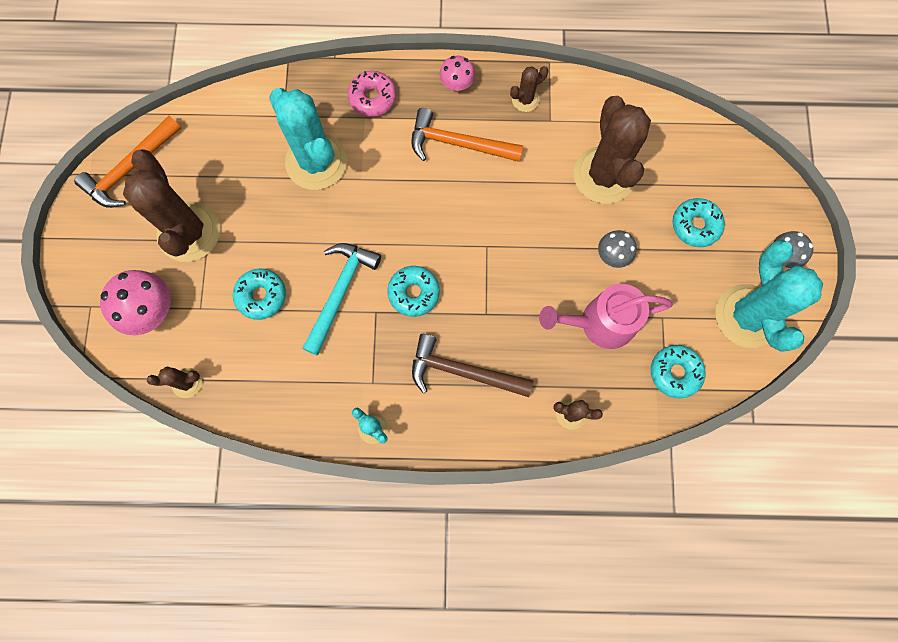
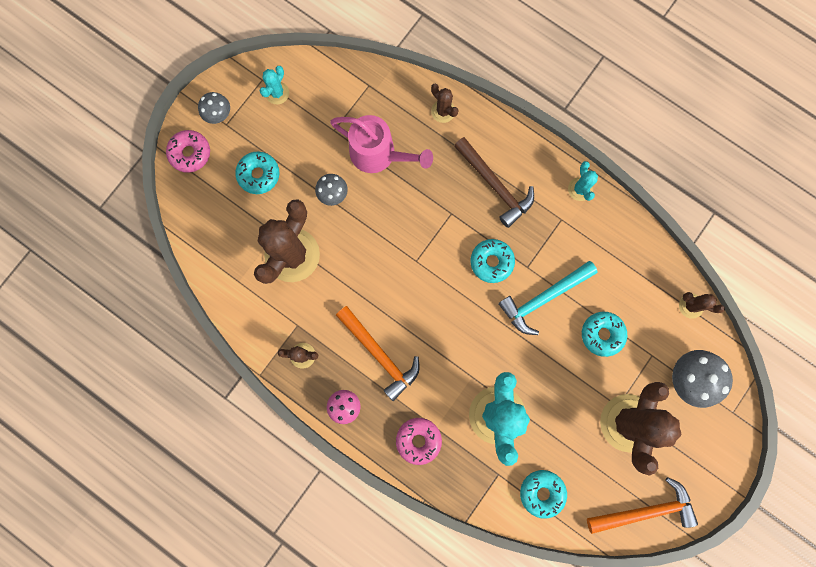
camera: 145 degrees left, 5 degrees up
(150, 310) = (689, 378): pink mushroom -> grey mushroom
(675, 372) = (355, 91): turquoise donut -> turquoise donut (542, 492)
(747, 316) = (277, 93): turquoise cactus -> turquoise cactus, size x0.45
(774, 202) = (190, 153): none -> pink donut

